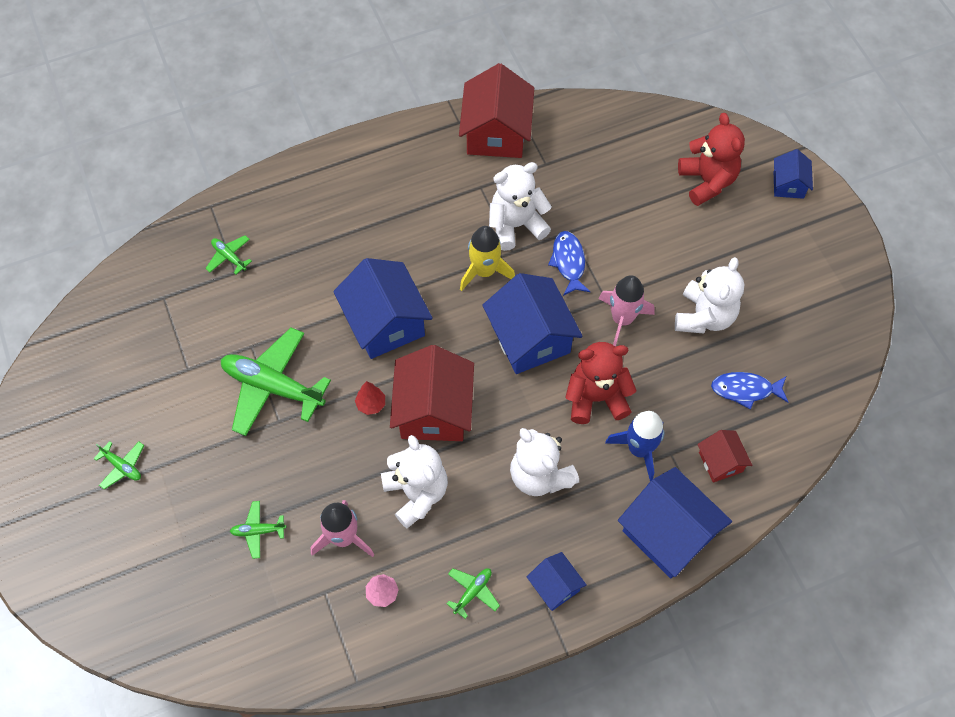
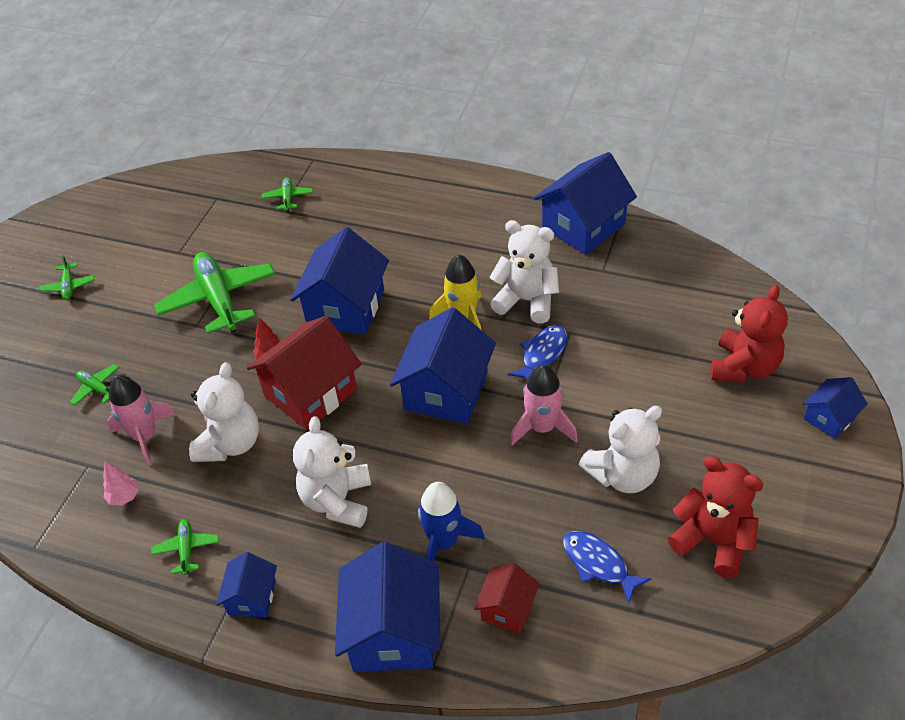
camera: 45 degrees right, 15 degrees down
(473, 592) = (186, 549): green plane -> green plane turned 90 degrees counterclockwise
(496, 133) = (583, 226): red house -> blue house
(596, 398) = (451, 474): red teddy bear -> red teddy bear (713, 541)

